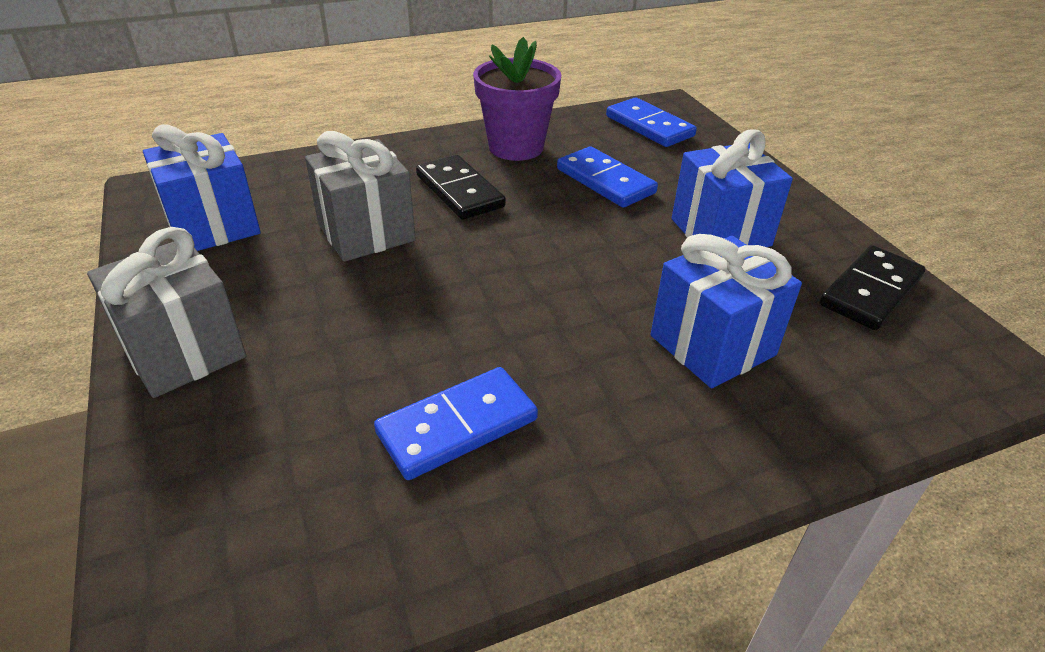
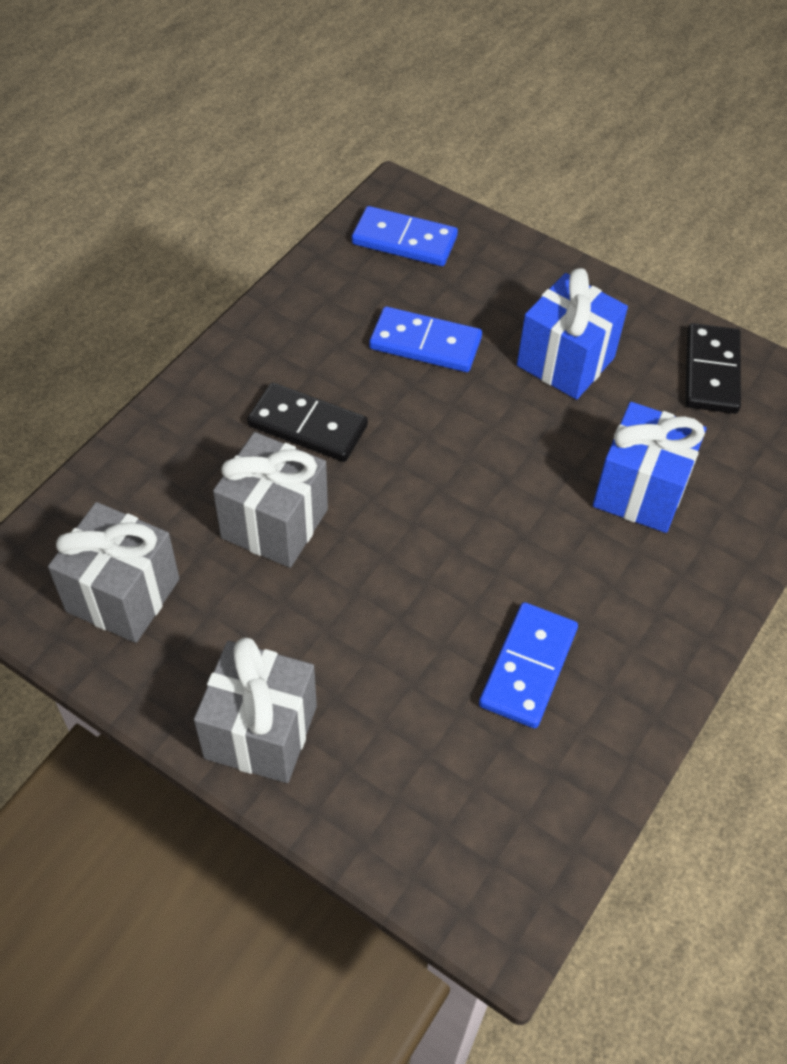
camera: 35 degrees left, 15 degrees up
(213, 226) = (123, 595): blue gift -> grey gift
(516, 147) = (305, 336): purple flower pot -> none

